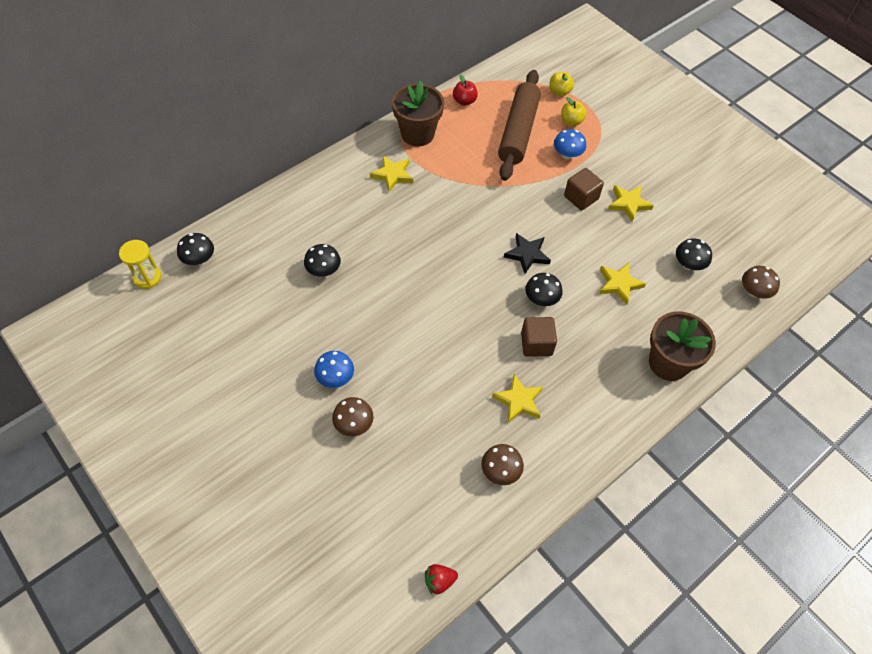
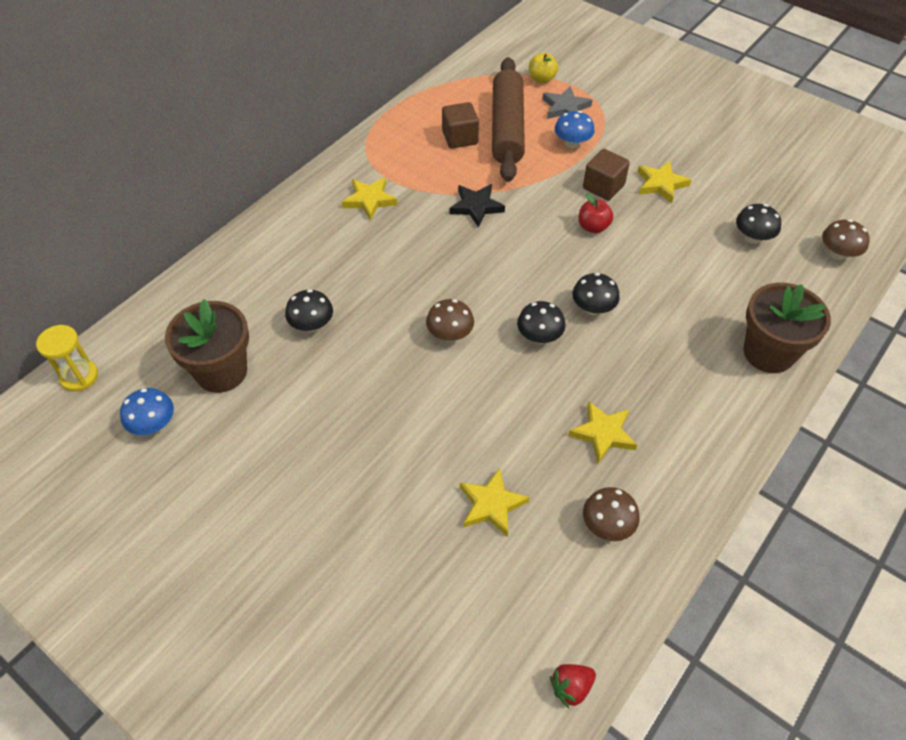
camera: 10 degrees left, 5 degrees down
(199, 259) = (144, 341): black mushroom -> black mushroom (539, 336)
(335, 377) = (361, 452): blue mushroom -> blue mushroom (153, 424)
(354, 424) = (400, 506): brown mushroom -> brown mushroom (450, 334)
(417, 134) = (387, 150): brown flower pot -> brown flower pot (221, 371)
(464, 101) = (433, 106): red apple -> red apple (593, 227)
(527, 254) = (560, 261): black star -> black star (476, 207)
(536, 344) = (603, 361): brown cube -> brown cube (460, 138)
(571, 121) = (565, 107): yellow apple -> grey star
(619, 284) = (680, 274): yellow star -> yellow star (491, 505)

